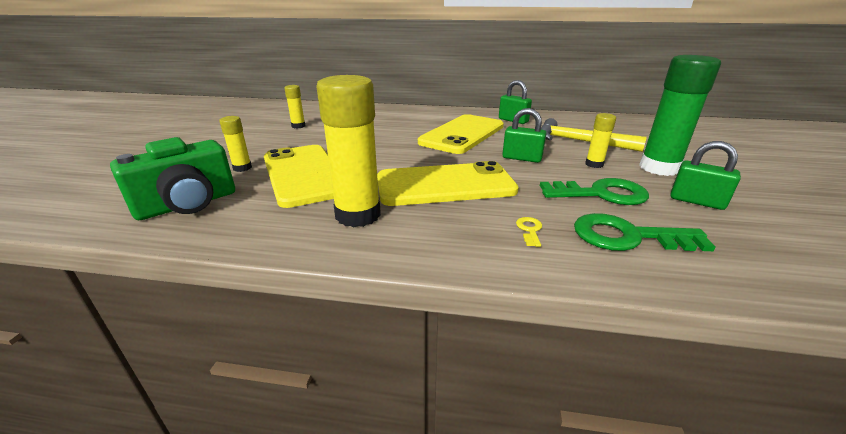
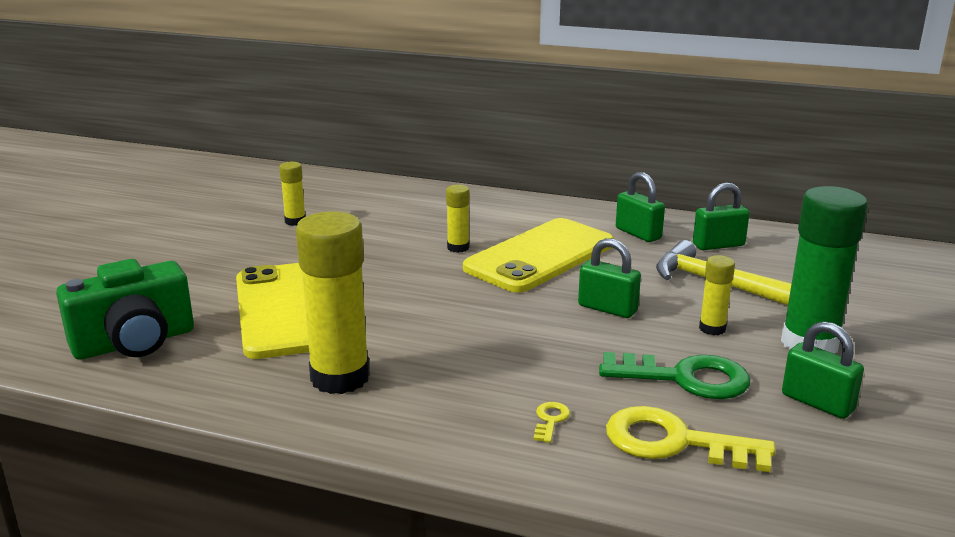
camera: 10 degrees right, 5 degrees down
(242, 168) = (206, 292): yellow glue stick -> yellow glue stick (458, 248)
(445, 185) = (472, 344): yellow phone -> none
(562, 123) = (718, 245): none -> green padlock
(628, 236) = (674, 442): green key -> yellow key

